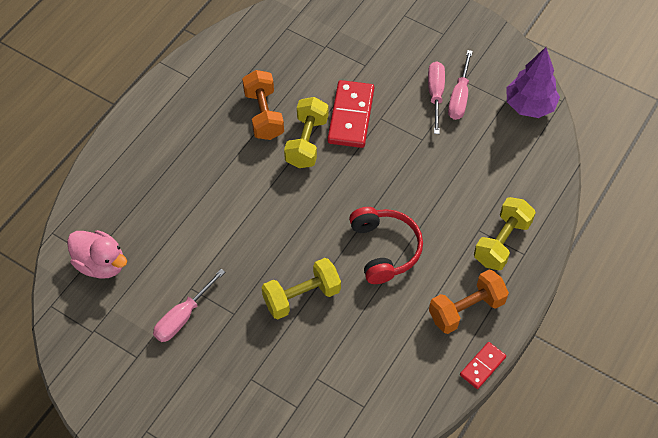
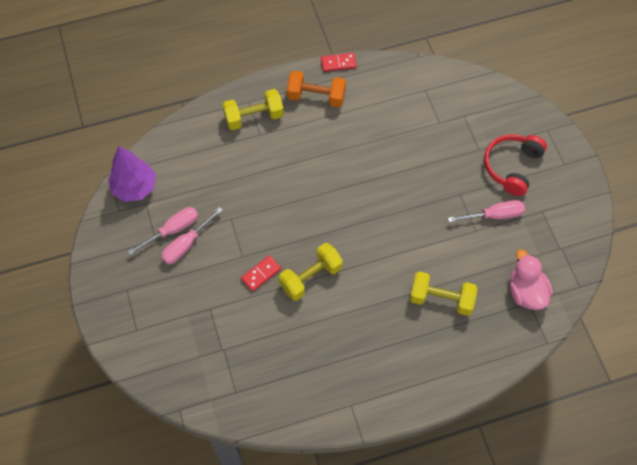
camera: 140 degrees left, 5 degrees up
(263, 115) = (322, 324): orange dumbbell -> none
(301, 296) = (408, 174): yellow dumbbell -> yellow dumbbell (441, 299)
(351, 116) = (261, 274): red domino -> red domino, size x0.55
(385, 249) = (329, 165): red headphones -> red headphones (511, 166)

